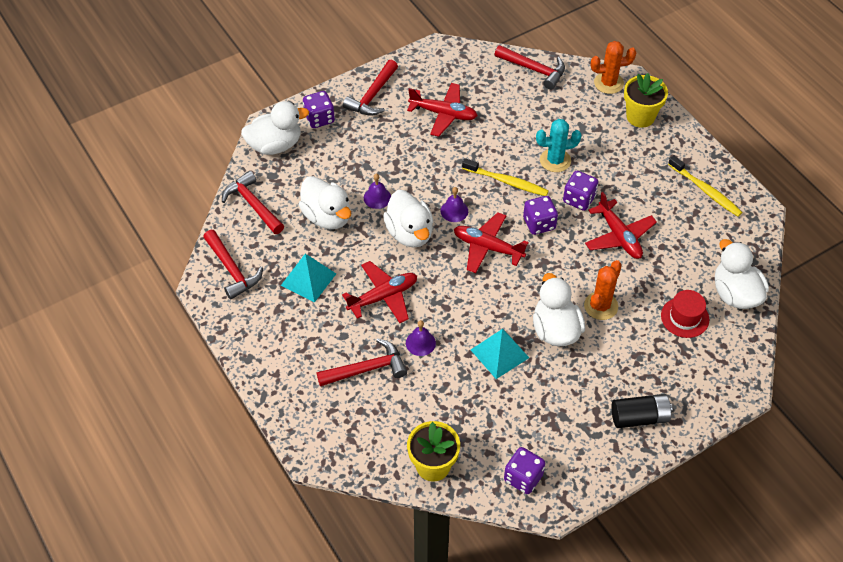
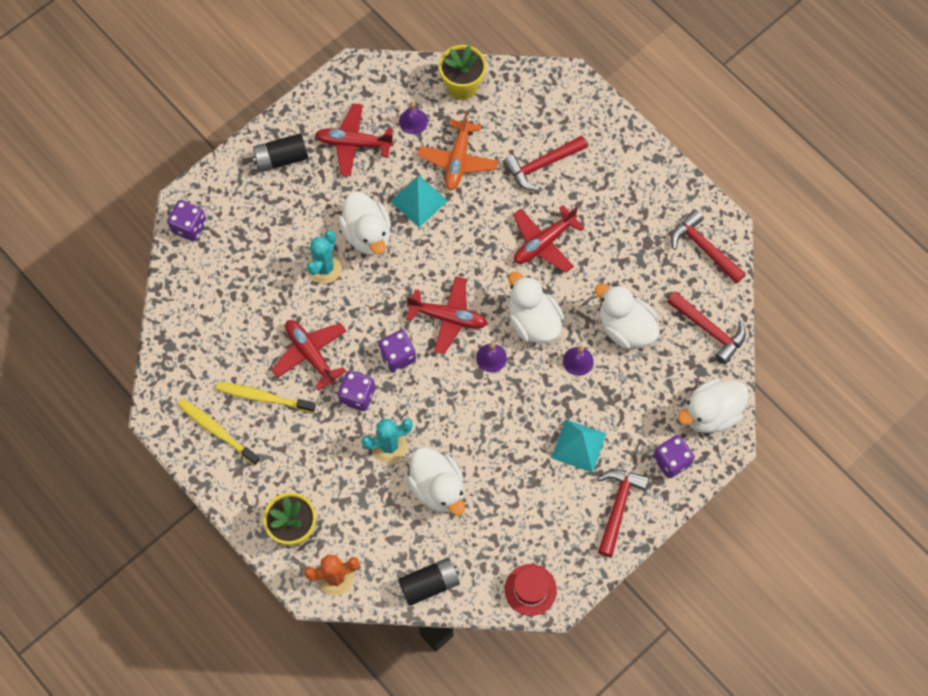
camera: 170 degrees right, 15 degrees up
(308, 279) = (624, 250): turquoise pyramid -> turquoise pyramid (579, 445)
(420, 343) = (496, 199): purple bell -> purple bell (413, 121)
(443, 114) = (528, 493): red plane -> red plane (354, 143)
(452, 387) = (458, 160): none -> orange plane
(506, 182) = (440, 406): yellow toothbrush -> yellow toothbrush (263, 397)
(523, 478) = (381, 88): purple dice -> purple dice (189, 226)
(534, 70) = (429, 584): red hammer -> black battery
(601, 306) = (324, 268): orange cactus -> turquoise cactus
(685, 317) = (240, 268): red hat -> red hat (530, 589)
(735, 294) = (188, 304): white duck -> white duck (438, 488)

